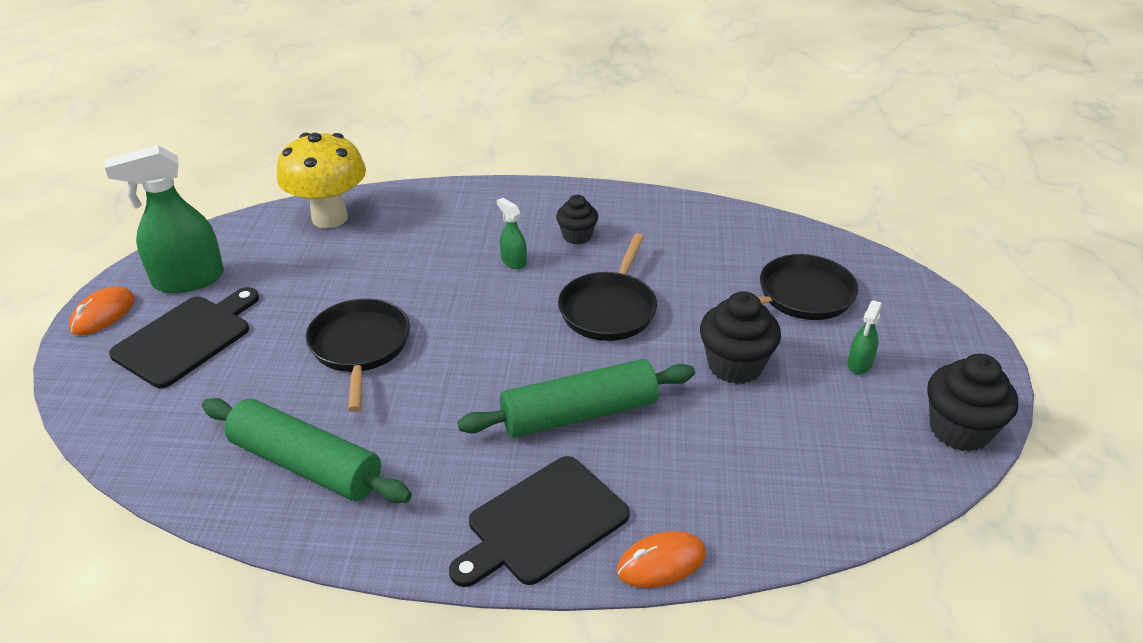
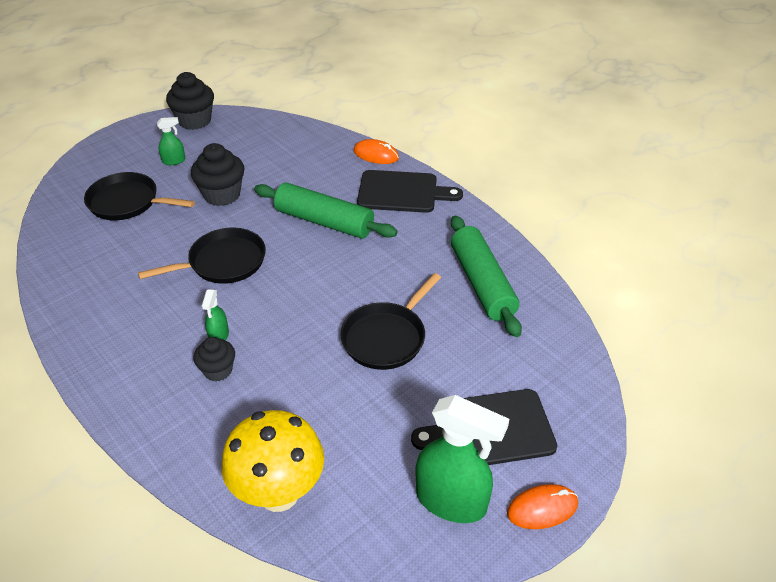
camera: 135 degrees left, 5 degrees up
(577, 236) = (152, 327): black cupcake -> black cupcake (218, 370)

